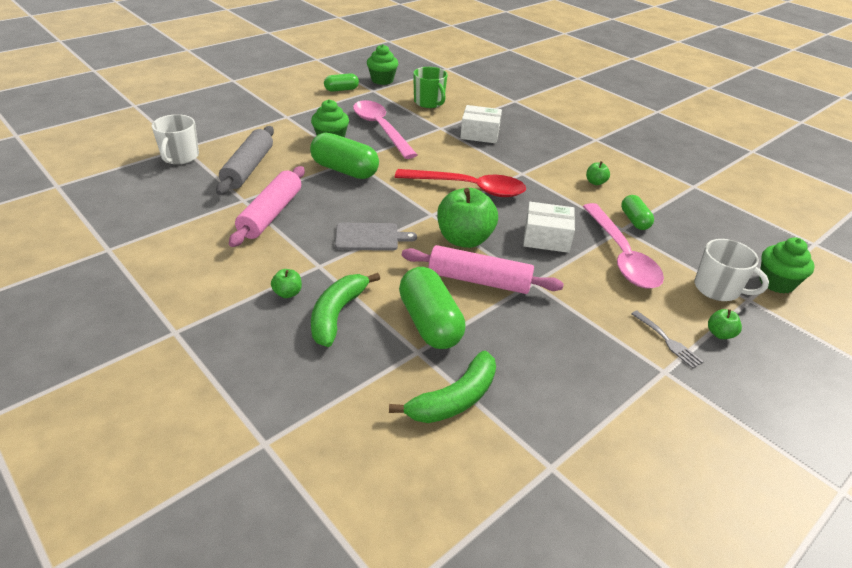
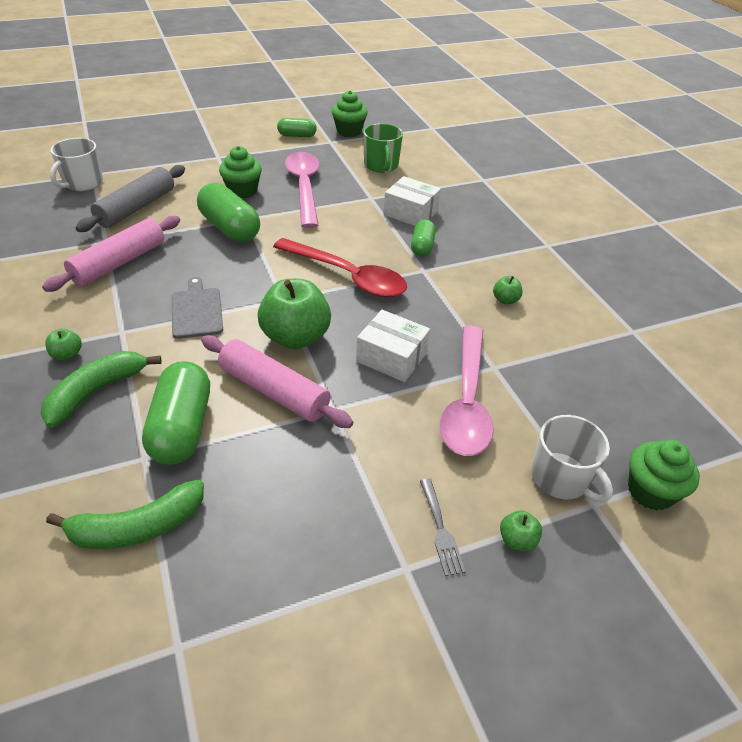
camera: 20 degrees right, 5 degrees up
(370, 237) = (197, 311): grey cutting board -> grey cutting board turned 120 degrees counterclockwise
(634, 220) = (518, 360): green capsule -> green capsule (422, 247)

